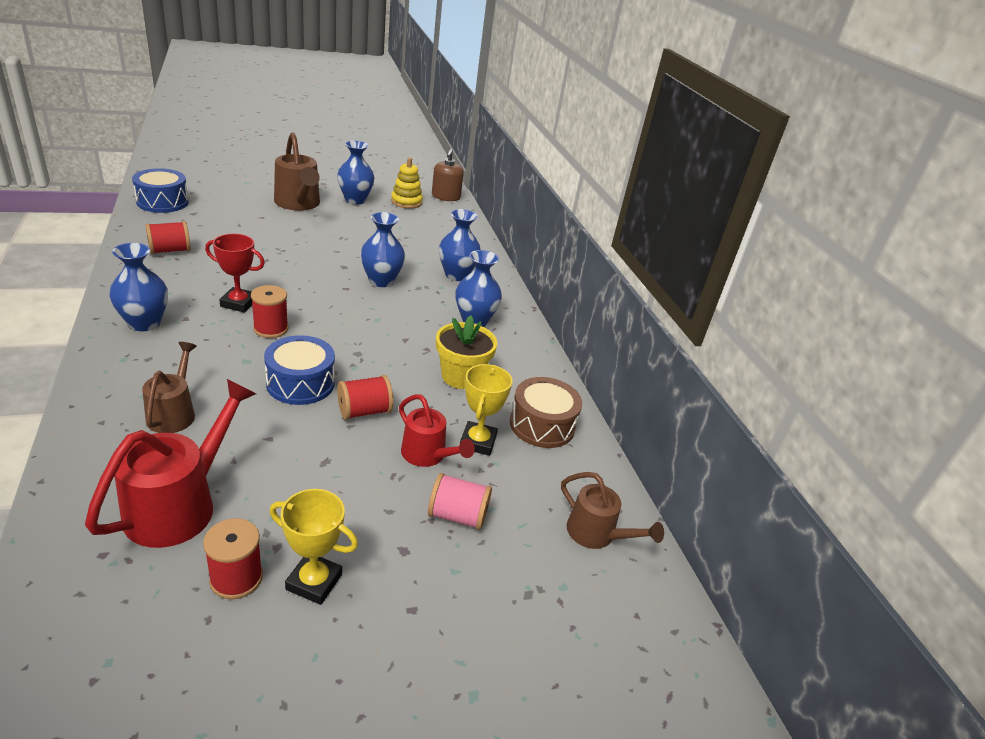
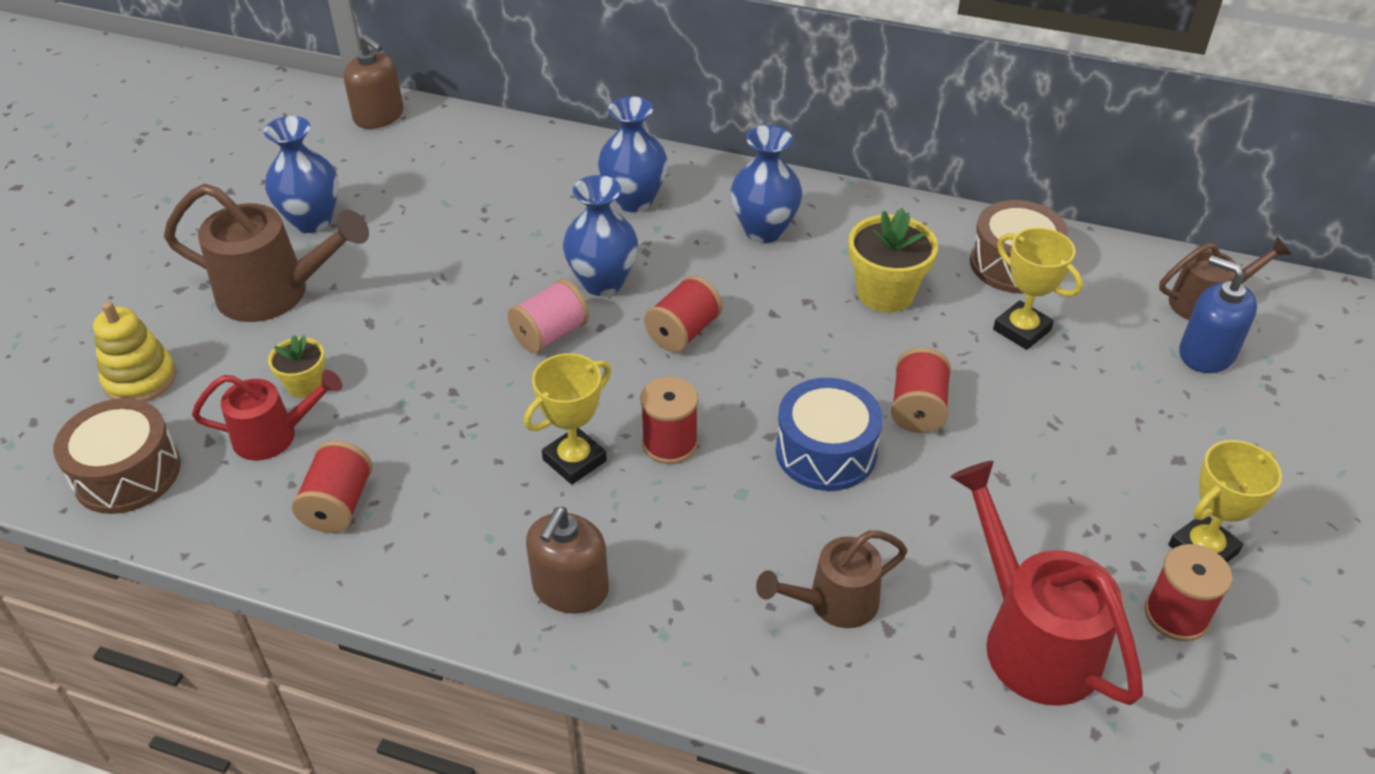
camera: 50 degrees left, 10 degrees up
(144, 323) = (570, 588): blue vase -> brown soap dispenser
(162, 202) = (127, 473): blue drum -> brown drum
(174, 413) = (833, 603): brown watering can -> brown watering can turned 60 degrees counterclockwise
(239, 303) = (574, 460): red trophy -> yellow trophy
(243, 224) = (305, 385): none -> yellow flower pot
(363, 313) = (683, 332): none -> red spool
(406, 202) = (364, 165): yellow stacking toy -> yellow stacking toy (140, 379)
(428, 456) = (1029, 382): red watering can -> red watering can (275, 436)
(458, 516) = (1141, 396): pink spool -> pink spool (550, 334)
(536, 545) = (1206, 353): none -> blue soap dispenser

